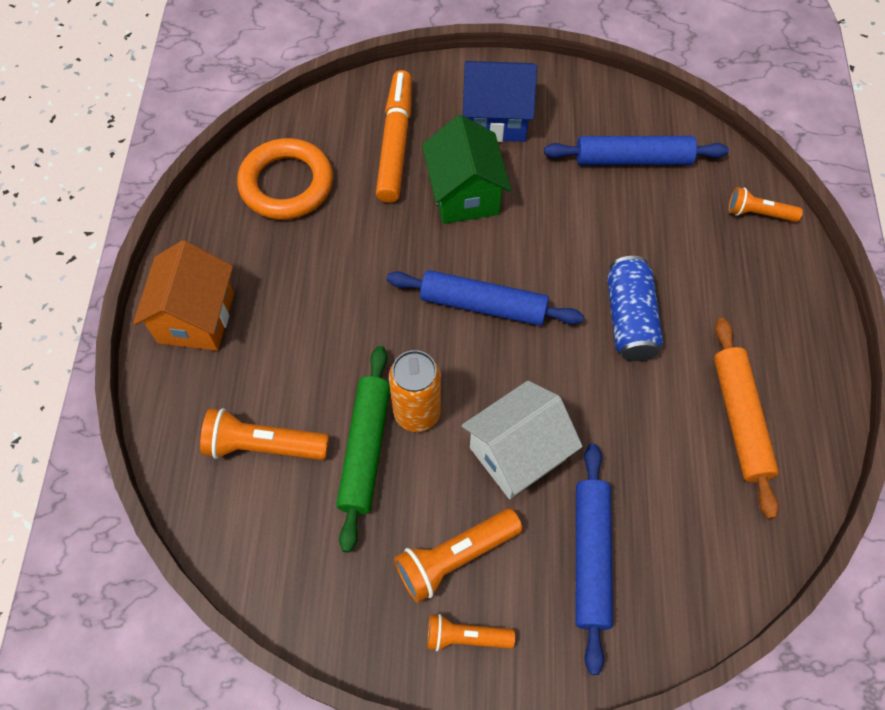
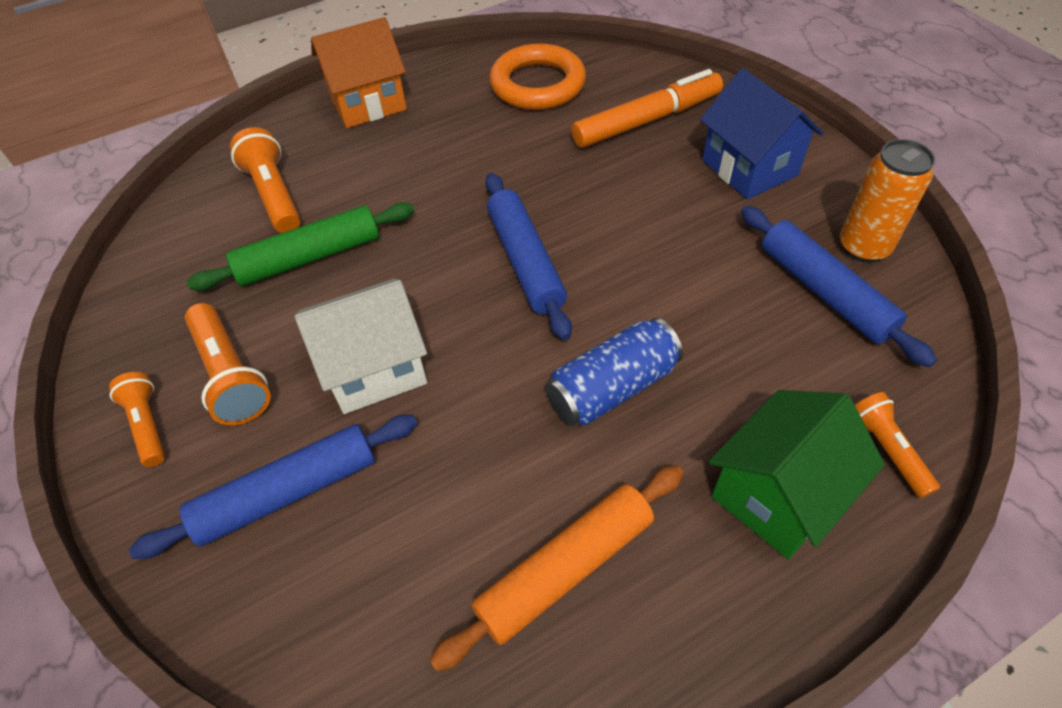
camera: 60 degrees right, 10 degrees down
(417, 413) = (370, 273): orange can -> orange can (863, 247)
(455, 557) = (231, 375): orange flashlight -> orange flashlight turned 150 degrees counterclockwise
(464, 194) = (638, 189): green house -> green house (777, 495)
(517, 453) = (375, 368): white house -> white house turned 45 degrees counterclockwise

